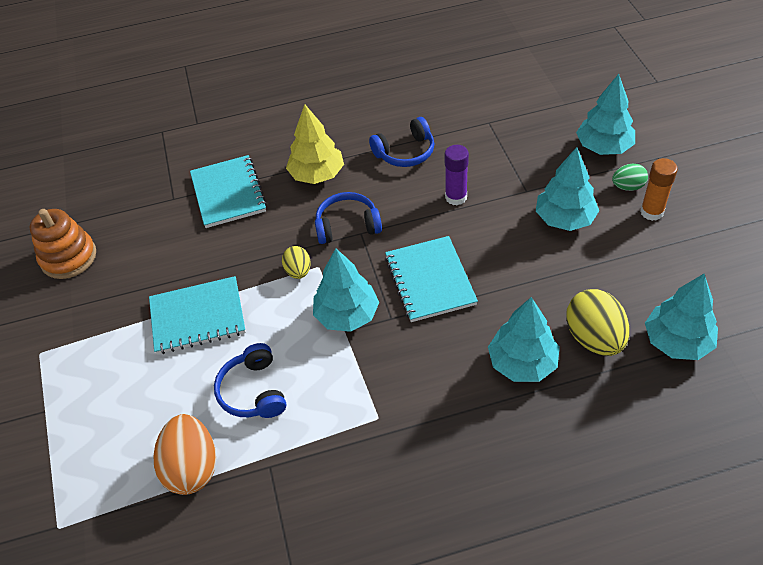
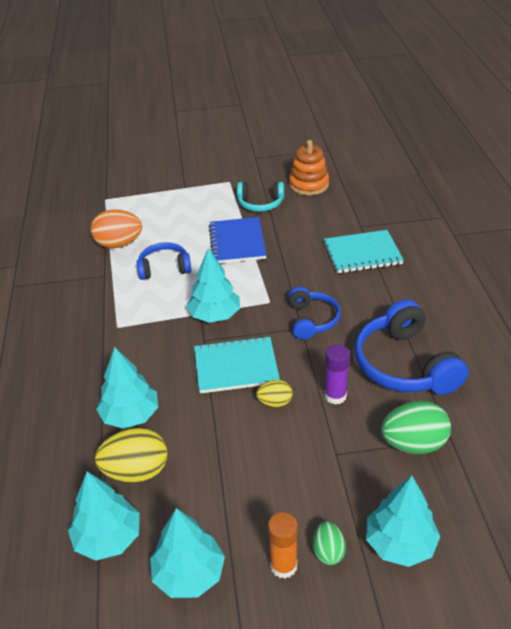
camera: 95 degrees right, 10 degrees down
(107, 305) = (260, 203): none -> turquoise headphones
(198, 317) = (237, 242): turquoise notebook -> blue notebook
(298, 271) = (267, 290): yellow egg -> yellow egg (275, 402)
(317, 174) = (379, 304): yellow tree -> none
(405, 152) = (404, 365): blue headphones -> blue headphones, size x1.69
(501, 143) = (413, 444): none -> green egg
(564, 219) = (289, 479): turquoise tree -> turquoise tree (189, 574)

